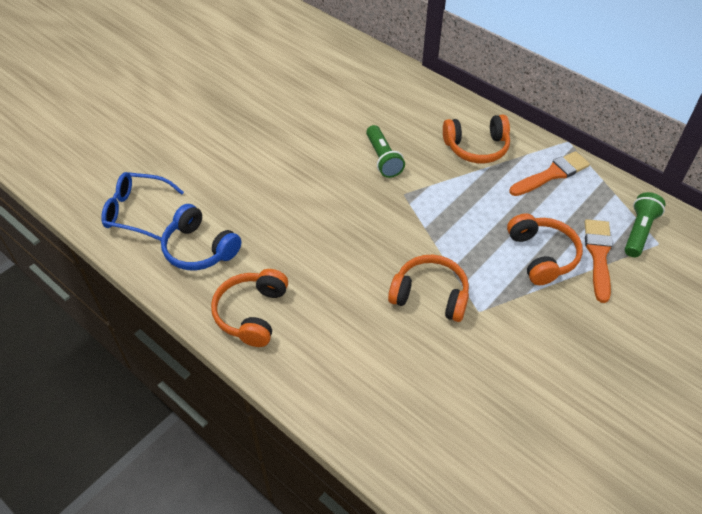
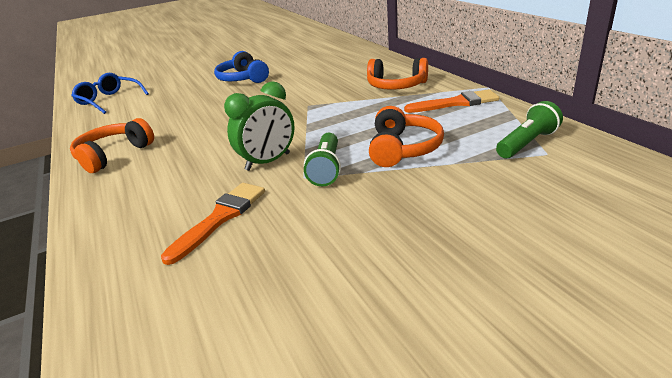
camera: 25 degrees right, 20 degrees down
(199, 249) = (123, 119): blue headphones -> blue headphones (243, 79)
(383, 159) = (310, 87): green flashlight -> green flashlight (326, 169)
(430, 295) = (268, 162): orange headphones -> green clock
(598, 255) = (466, 155): orange brush -> orange brush (220, 218)

